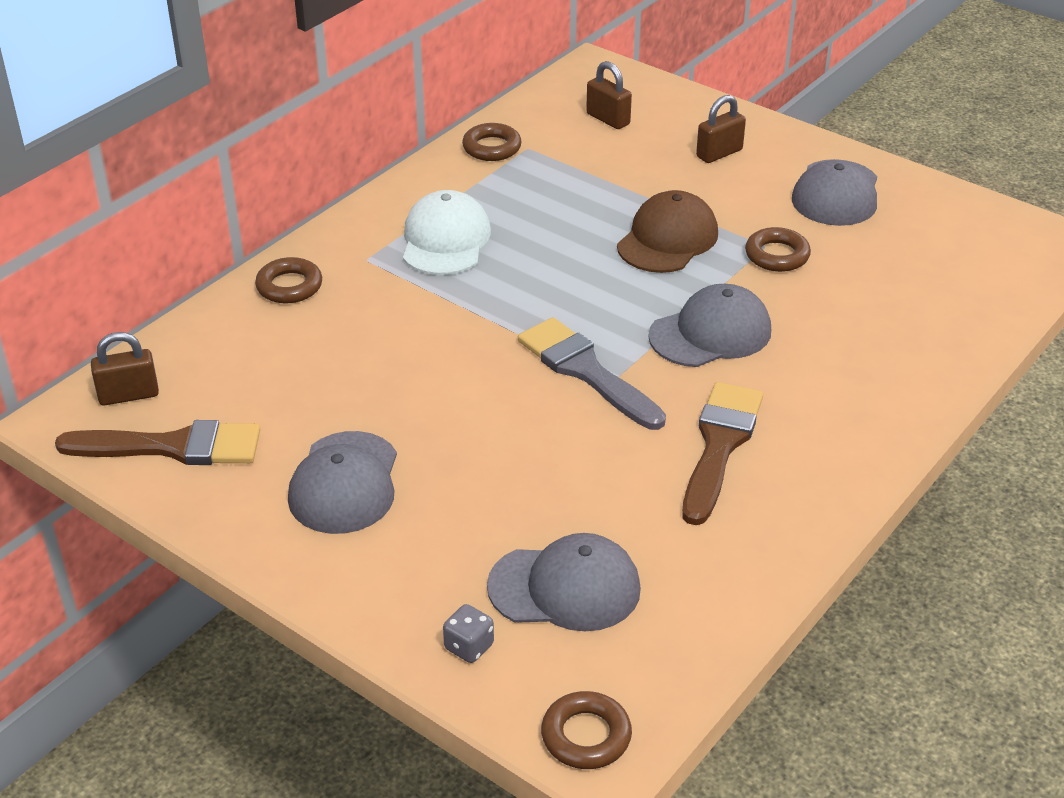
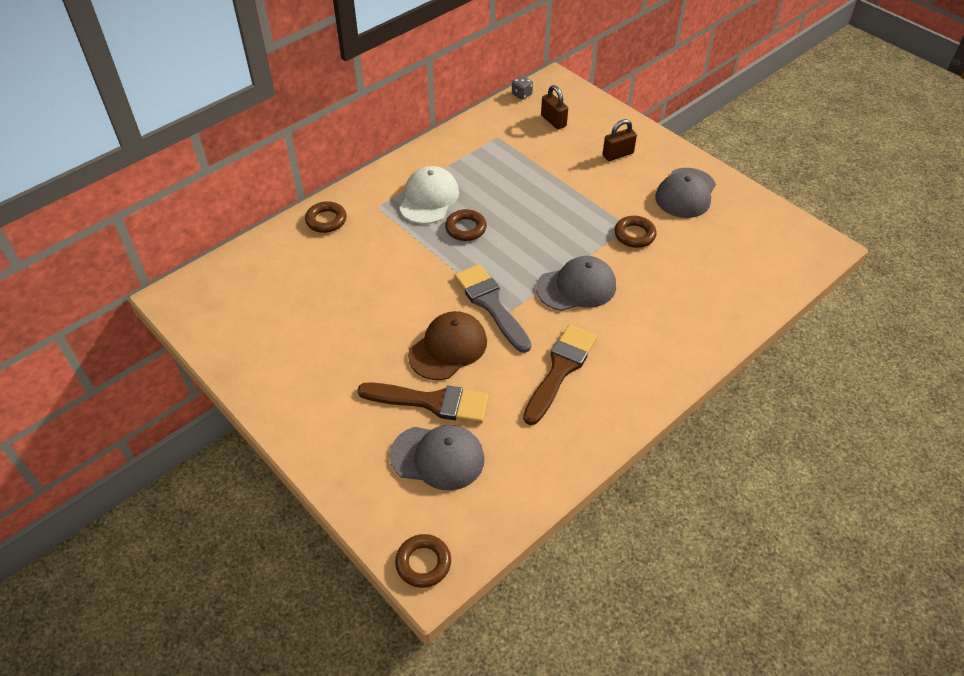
camera: 10 degrees right, 10 degrees up
(129, 395) = (213, 285): brown padlock -> none
(173, 447) = (230, 324): brown brush -> brown brush (432, 402)
(344, 483) = (324, 364): grey cap -> none
(469, 647) = (369, 490): grey dice -> grey dice (521, 94)
(492, 148) = (475, 134): brown ring -> brown ring (466, 228)
(667, 239) = (567, 214): brown cap -> brown cap (448, 348)

